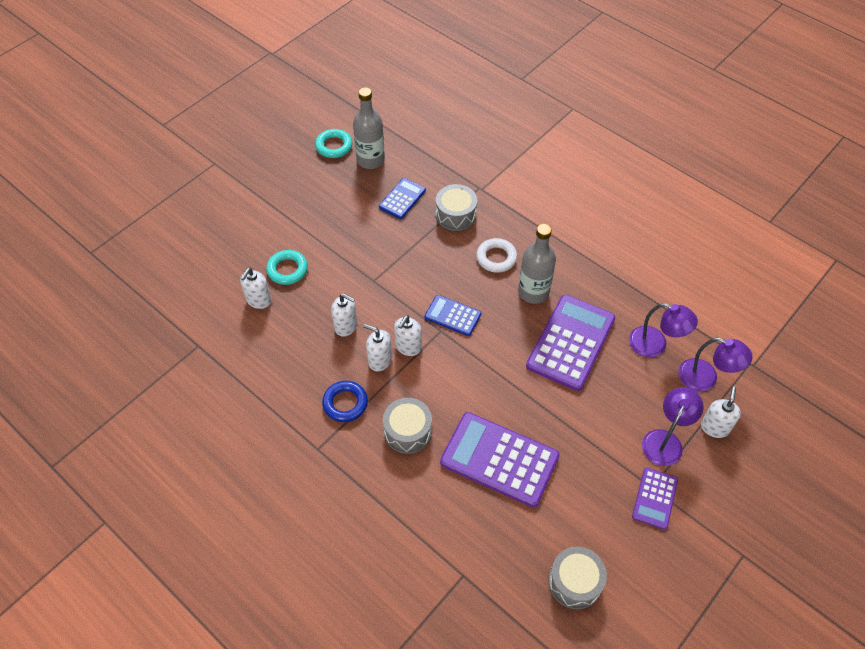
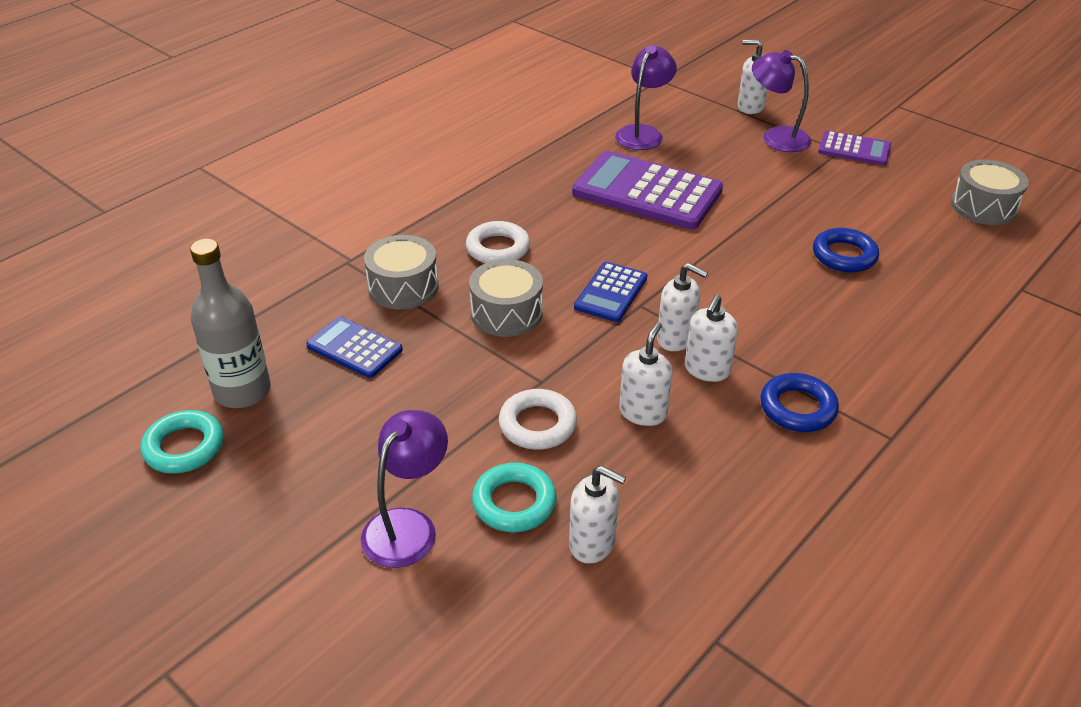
camera: 90 degrees left, 15 degrees down
(340, 279) = (537, 424): none -> white ring
(408, 431) = (828, 338): grey drum -> grey drum (506, 313)
(499, 459) = (844, 255): purple calculator -> blue ring
(533, 292) = (563, 218): grey bottle -> none
(705, 378) = (685, 106): purple lamp -> purple lamp (408, 526)

